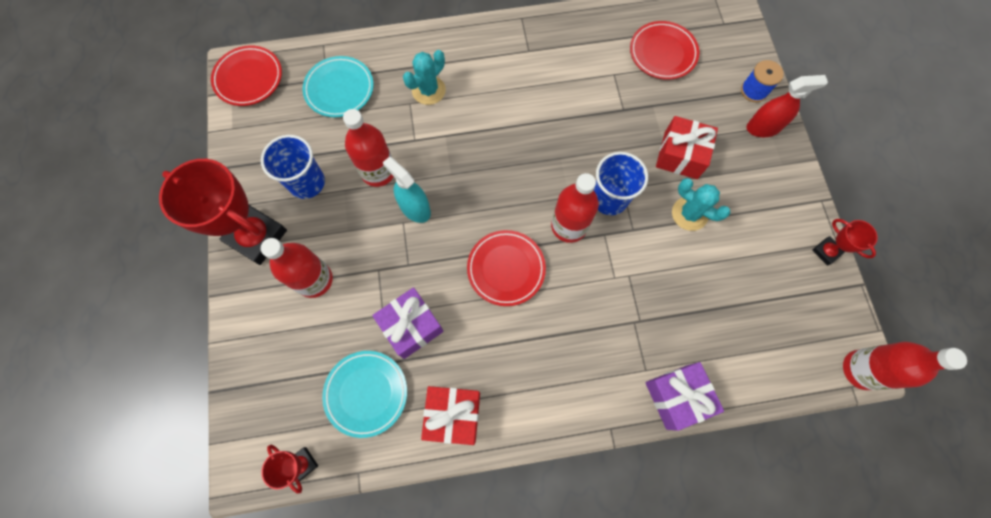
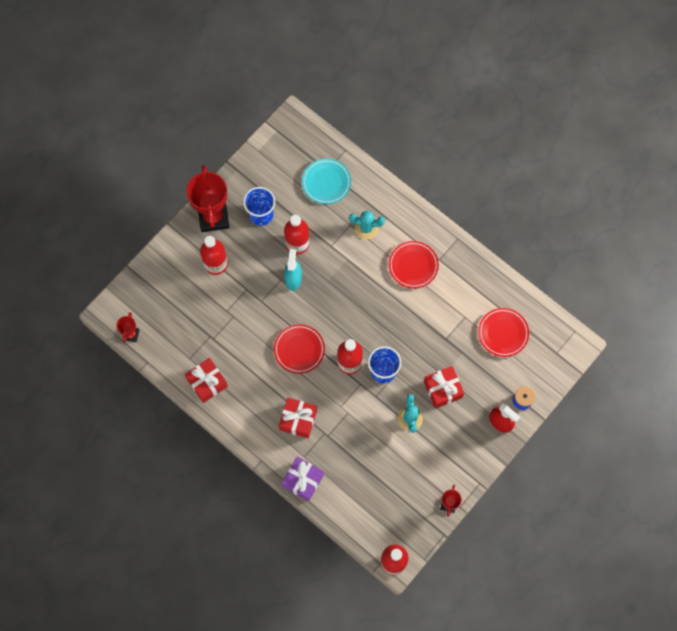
camera: 50 degrees right, 0 degrees up
(249, 78) = (292, 132): red plate -> red plate (413, 265)
(366, 393) = (184, 335): turquoise plate -> none
(411, 326) = (232, 328): purple gift -> none
(593, 340) = (298, 420): none -> red gift

